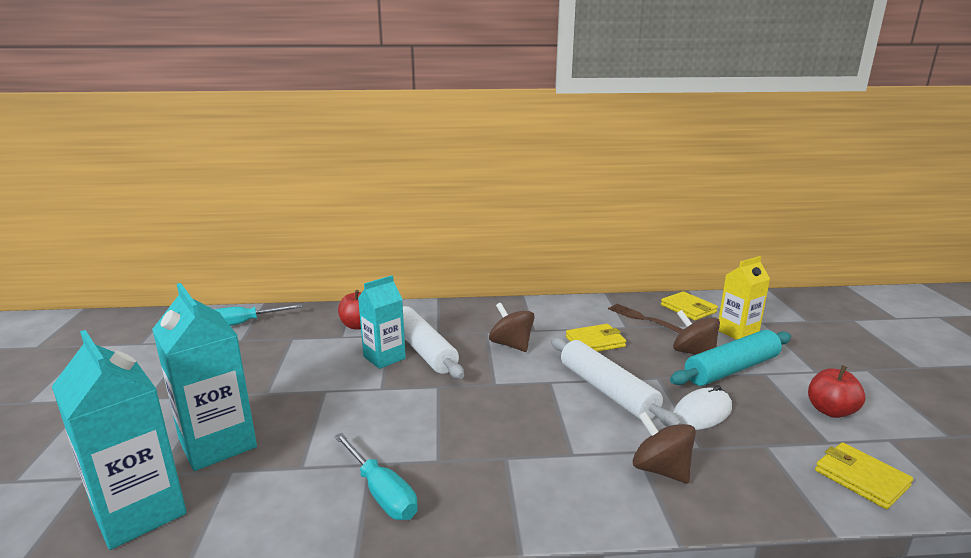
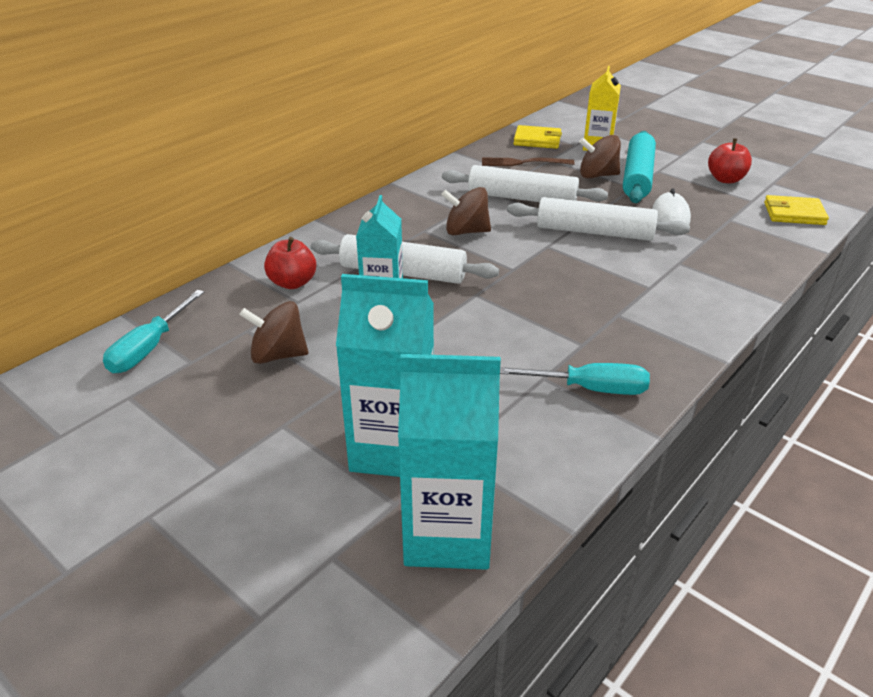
camera: 45 degrees left, 15 degrees up
(595, 342) = (522, 198): yellow wallet -> white rolling pin
(660, 469) = (708, 266): brown spinning top -> brown spinning top (278, 355)

